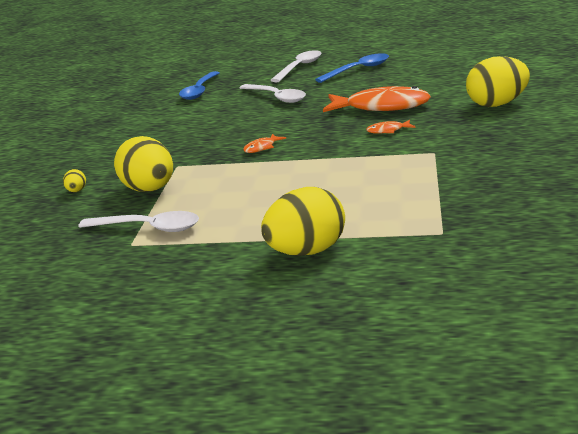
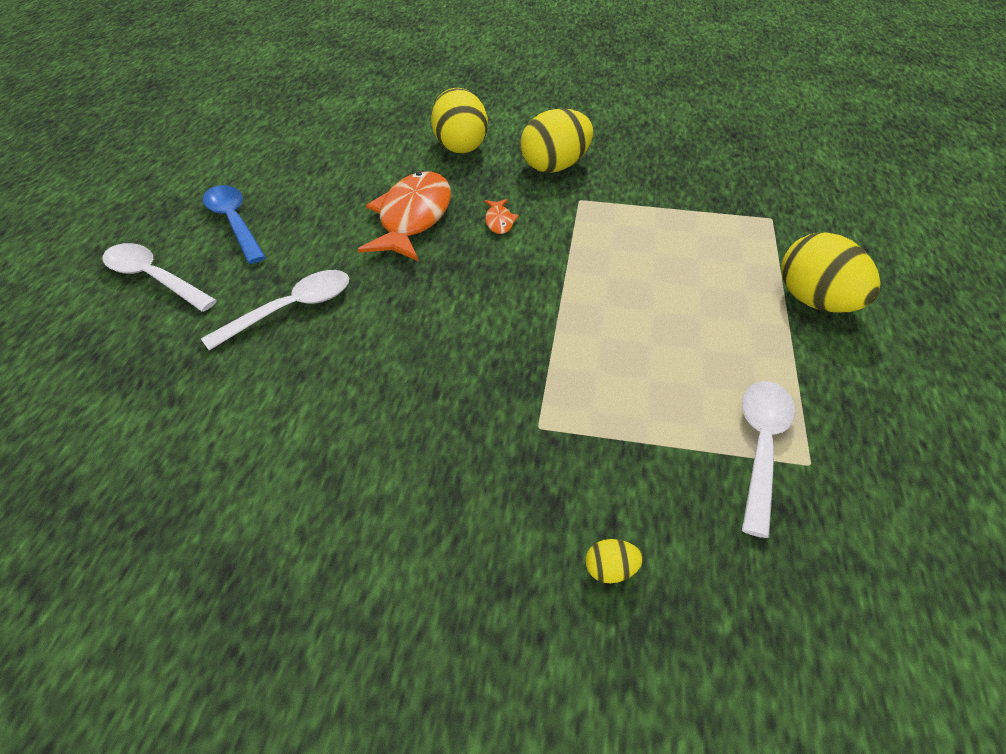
camera: 90 degrees left, 20 degrees up
(149, 190) = (628, 456): yellow egg -> yellow egg (555, 166)
(199, 91) = (159, 411): blue spoon -> none
(262, 148) = (505, 330): orange fish -> none

